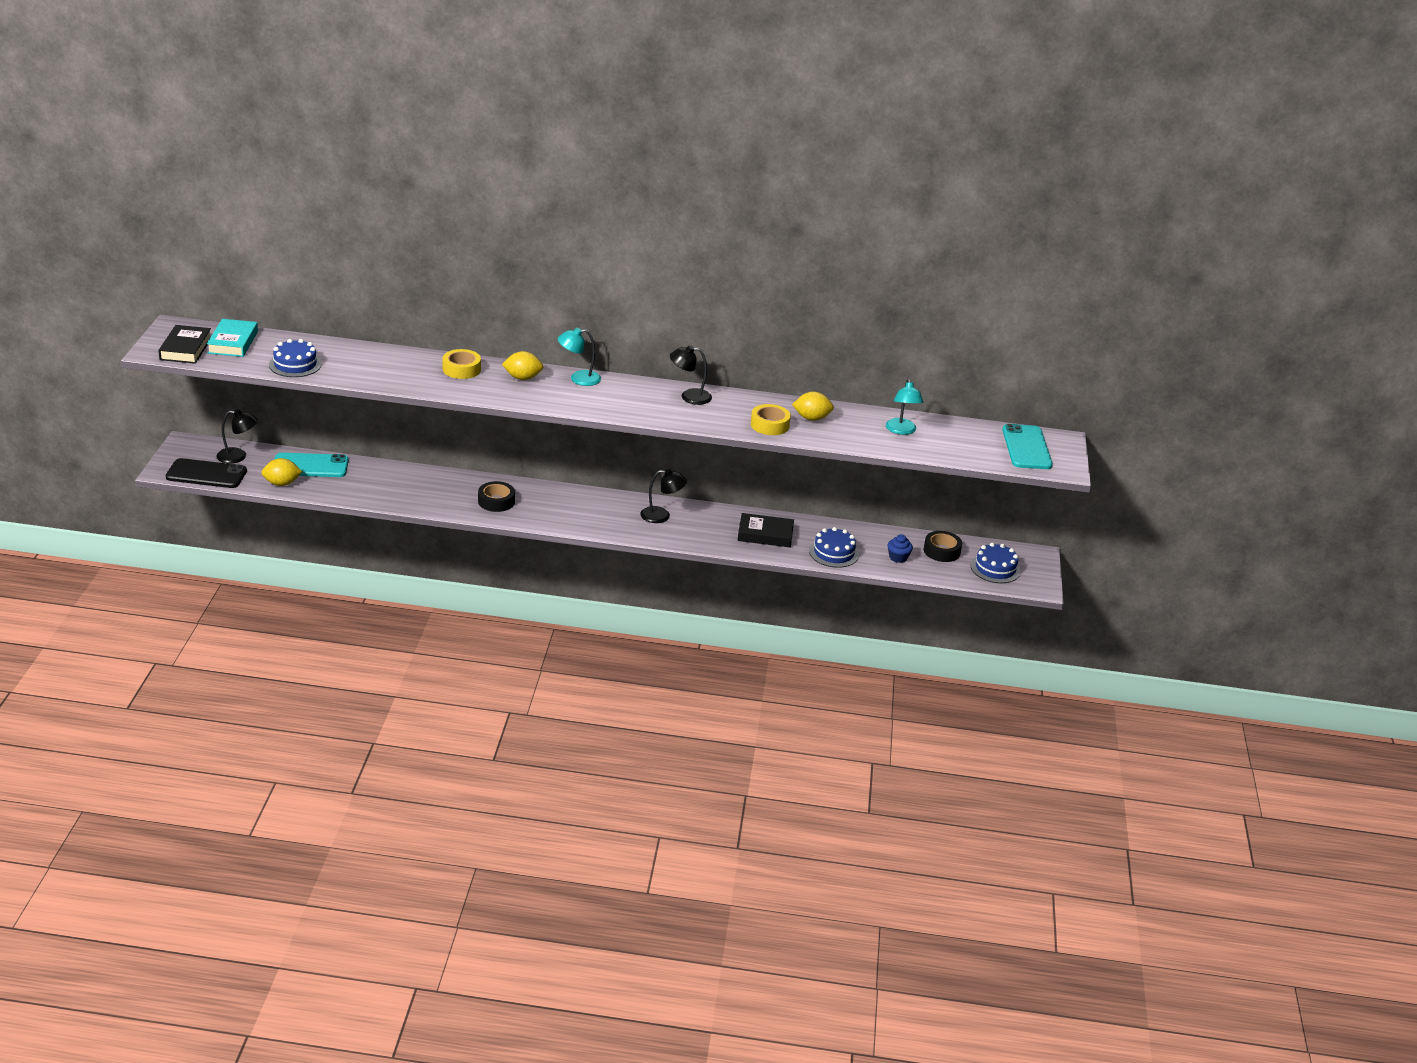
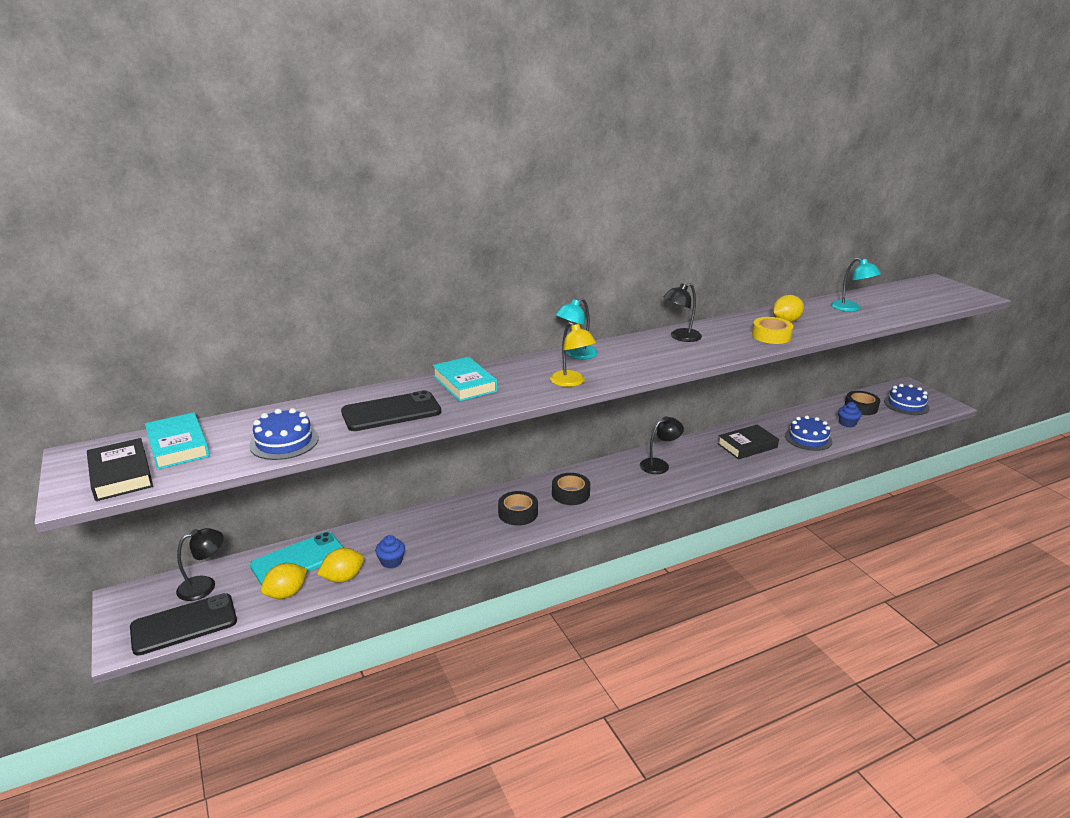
camera: 30 degrees left, 5 degrees down
(368, 494) = (391, 561): none -> blue cupcake
(384, 371) = (391, 412): none -> black phone
(461, 369) = (464, 383): yellow tape -> turquoise book
(522, 378) = (530, 371): yellow lemon -> yellow lemon (343, 578)
(538, 398) = (571, 382): none -> yellow lamp
(555, 505) = (570, 494): none -> black tape
(1027, 447) = (932, 292): turquoise phone -> none

